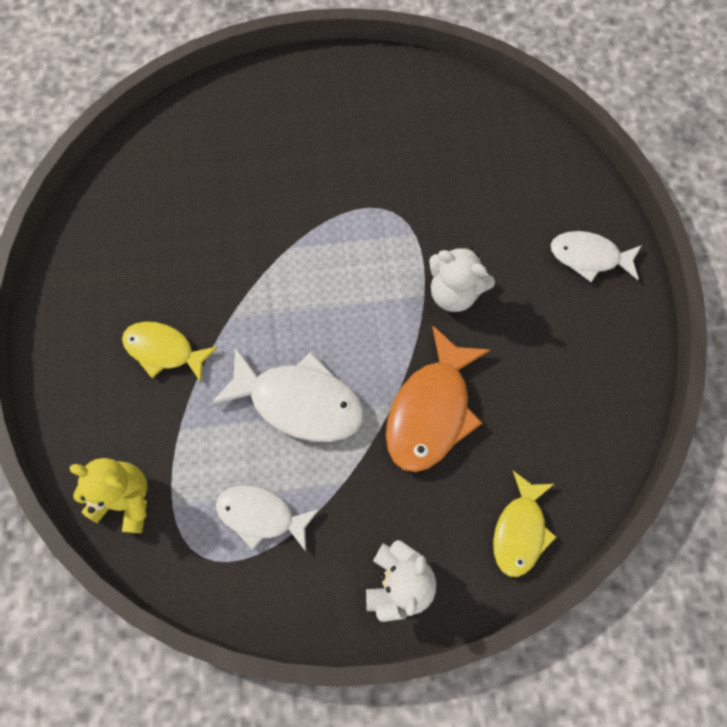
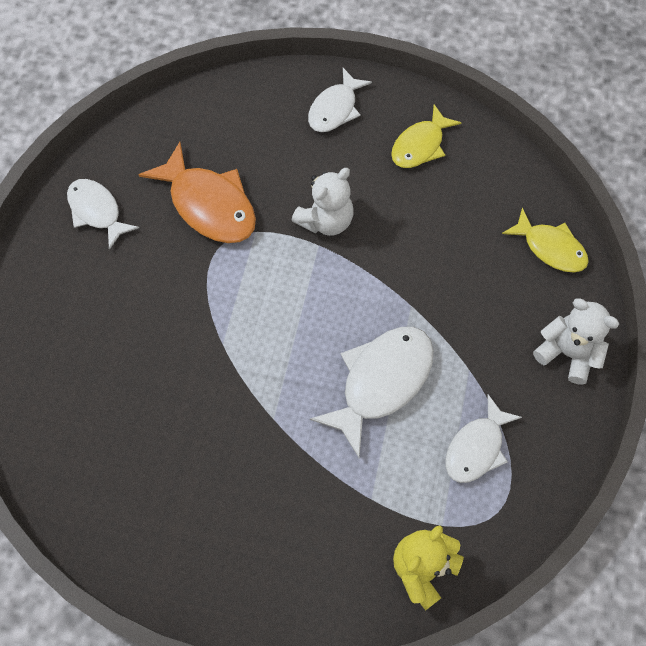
camera: 70 degrees left, 5 degrees down
(164, 350) = (284, 491): yellow fish -> yellow fish (420, 145)
(379, 98) = (97, 211): none -> white fish
(431, 410) = (427, 277): orange fish -> orange fish (209, 204)

